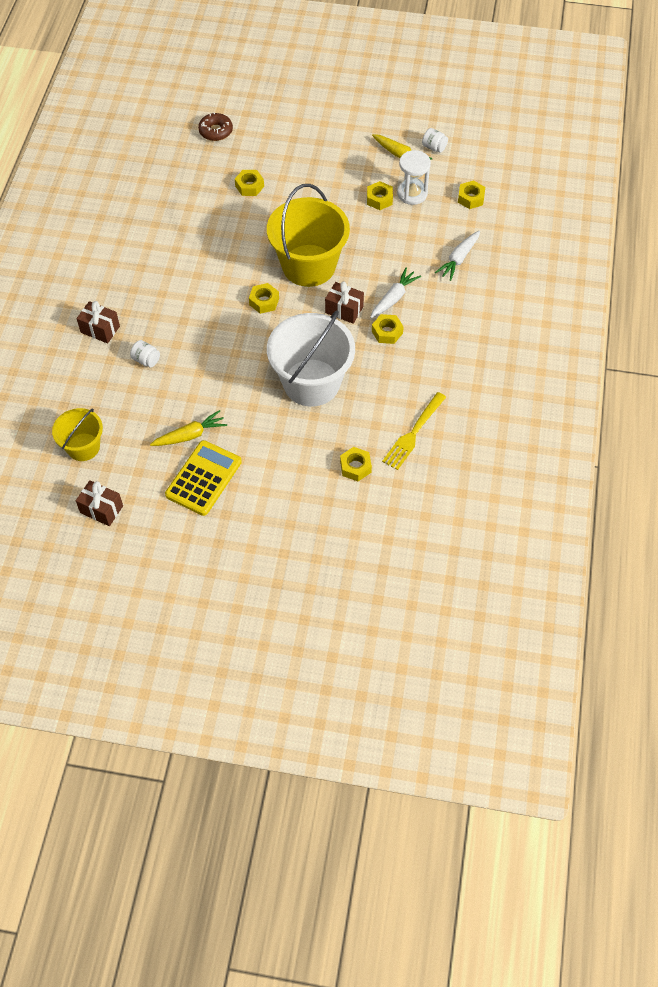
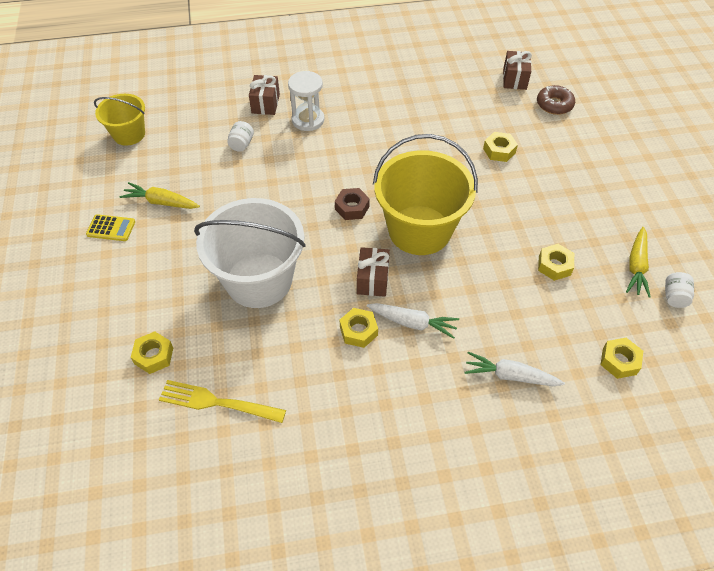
camera: 70 degrees right, 5 degrees down
(101, 509) = (62, 167): brown gift -> brown gift (514, 79)
(190, 435) = (161, 202): yellow carrot -> yellow carrot turned 150 degrees clockwise
(203, 478) = (111, 228): yellow calculator -> yellow calculator, size x0.54
(264, 301) = (352, 208): yellow nut -> brown nut
(412, 193) = (584, 295): white hourglass -> white hourglass (308, 120)

